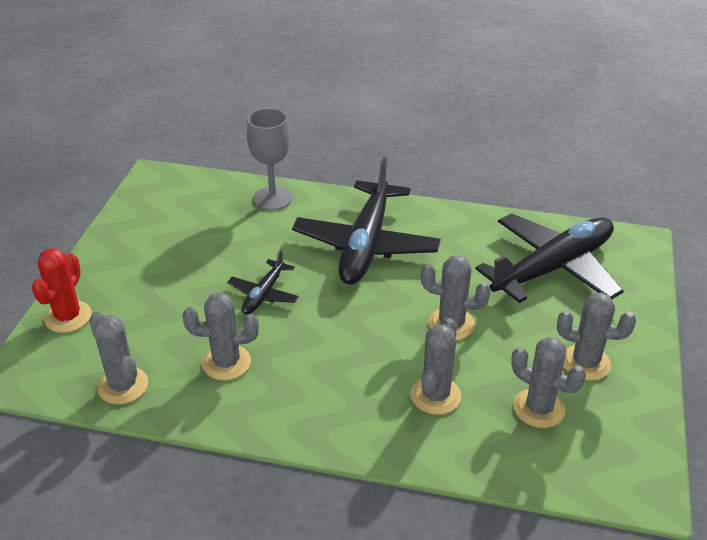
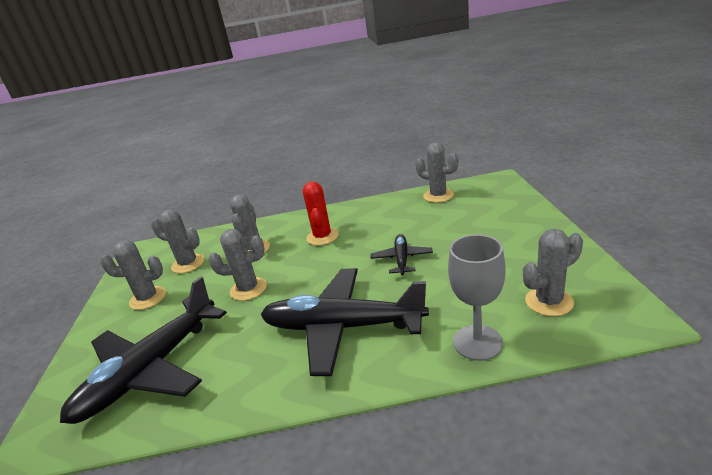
camera: 165 degrees right, 10 degrees down
(68, 317) = (516, 205): red cactus -> red cactus (322, 237)
(226, 362) = (391, 221): grey cactus -> grey cactus (549, 301)
(366, 244) = (343, 327): black plane -> black plane turned 75 degrees counterclockwise

